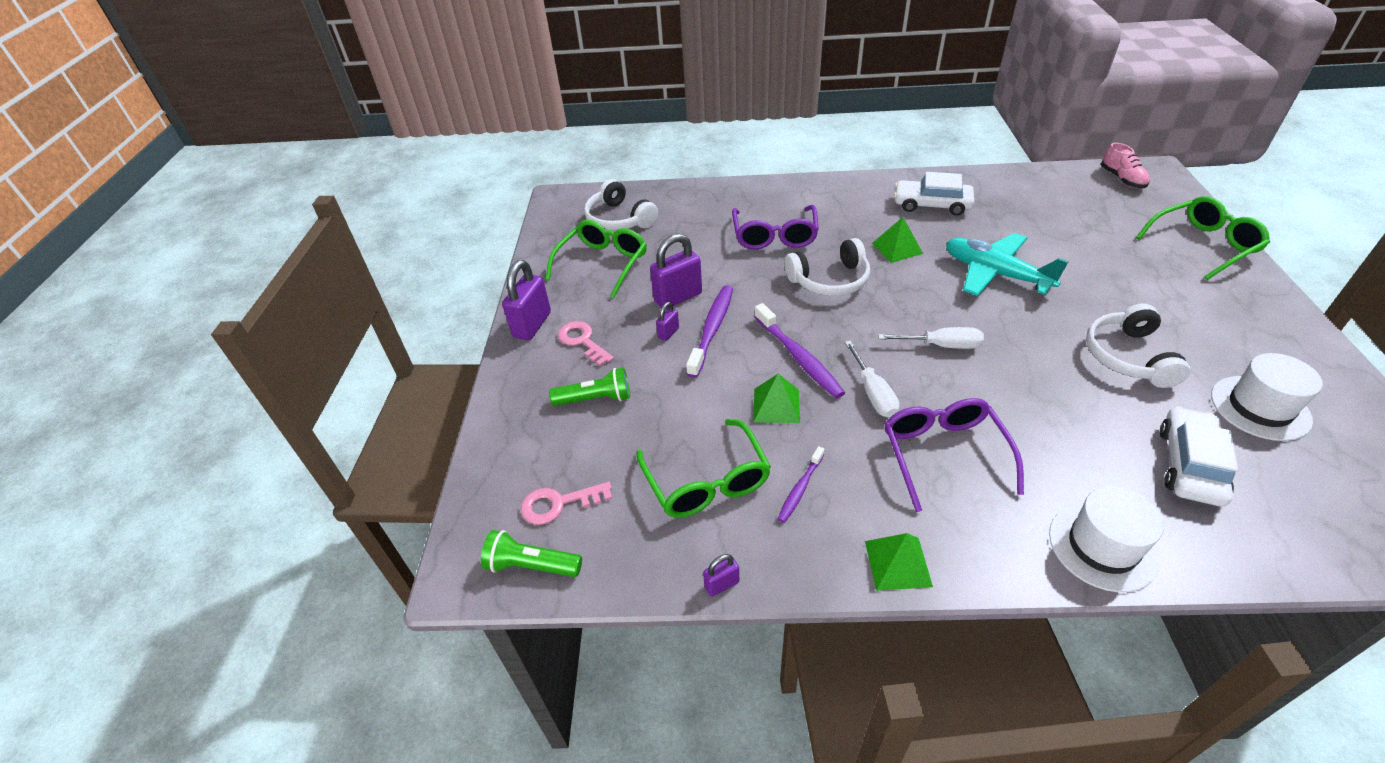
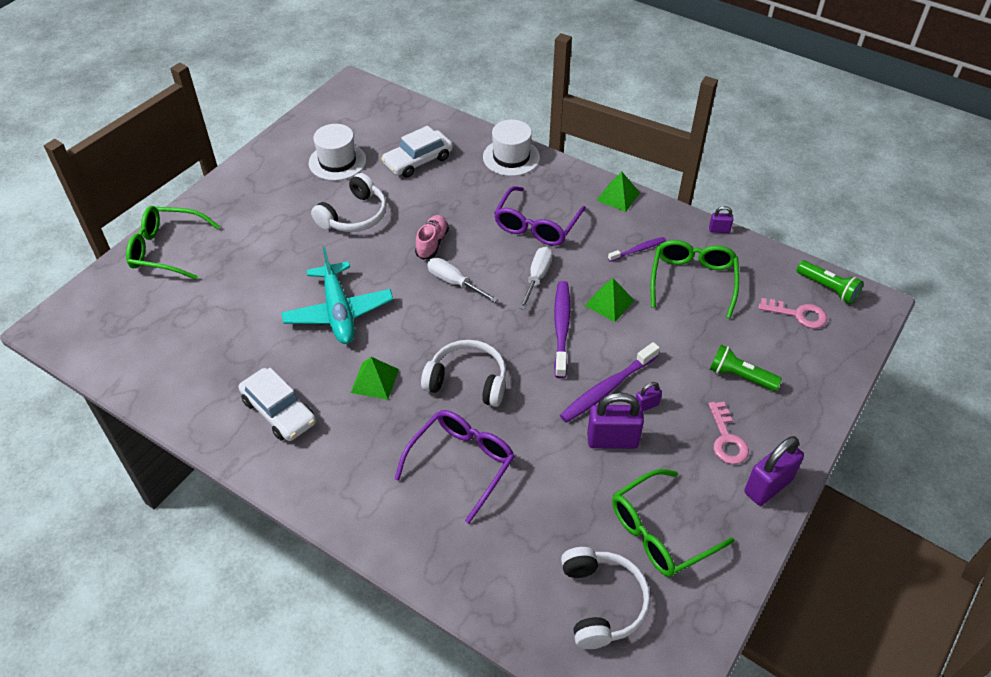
camera: 150 degrees left, 5 degrees up
(1122, 179) = (90, 336): pink shoe -> pink shoe (432, 243)

